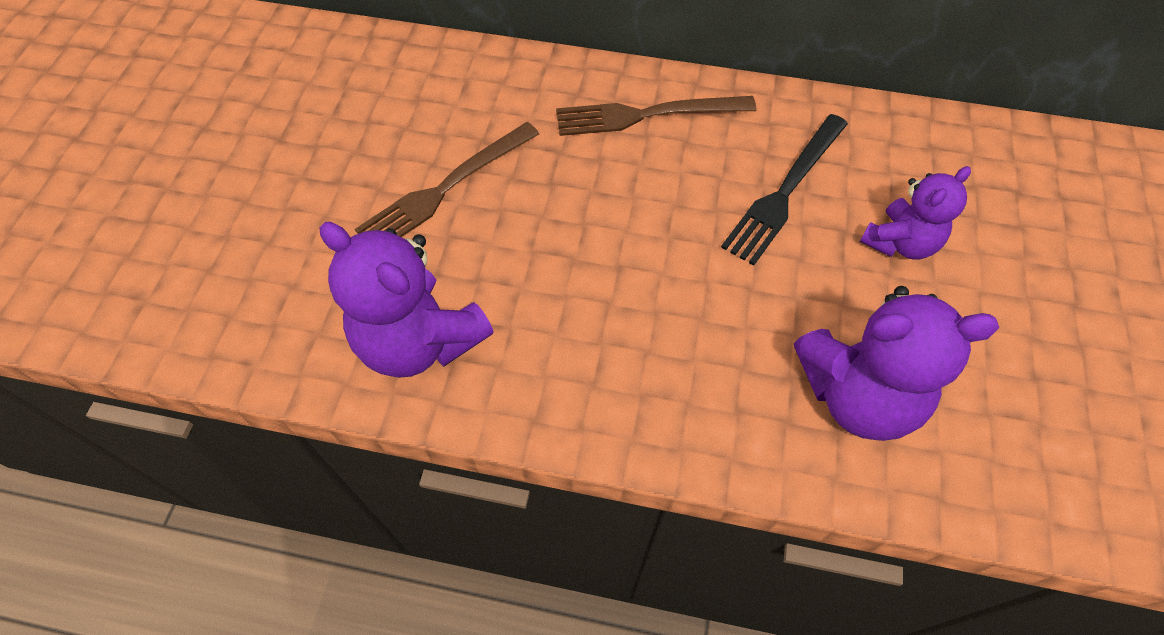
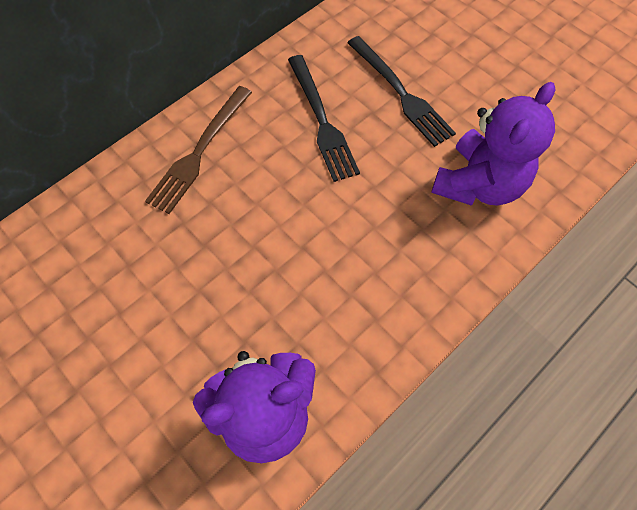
camera: 55 degrees left, 5 degrees up
(446, 188) = (149, 316): brown fork -> none
(900, 242) = (400, 93): purple teddy bear -> black fork

